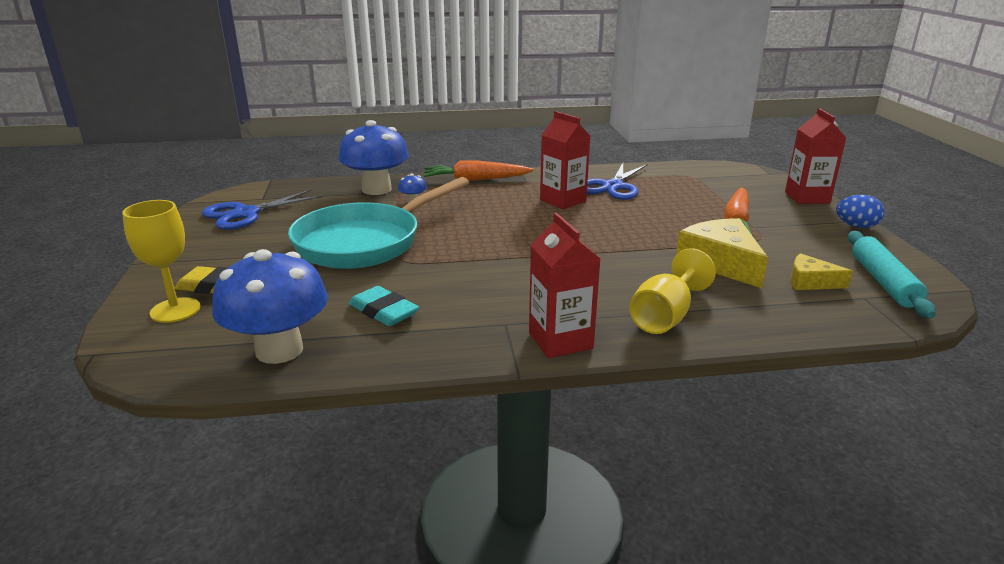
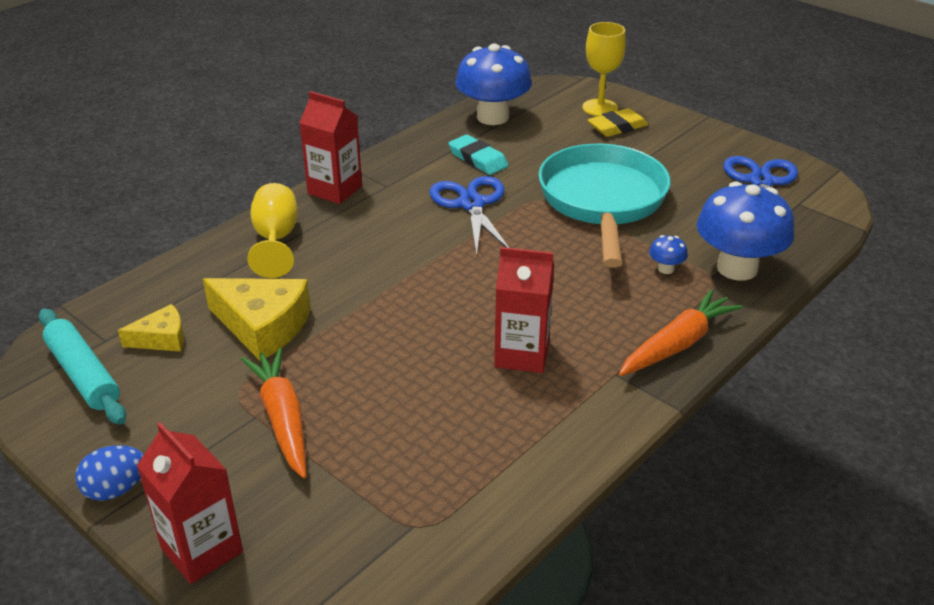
camera: 140 degrees right, 10 degrees up
(383, 311) = (478, 159): turquoise eraser -> turquoise eraser turned 45 degrees clockwise
(612, 186) = (499, 423): blue scissors -> blue scissors (471, 204)

